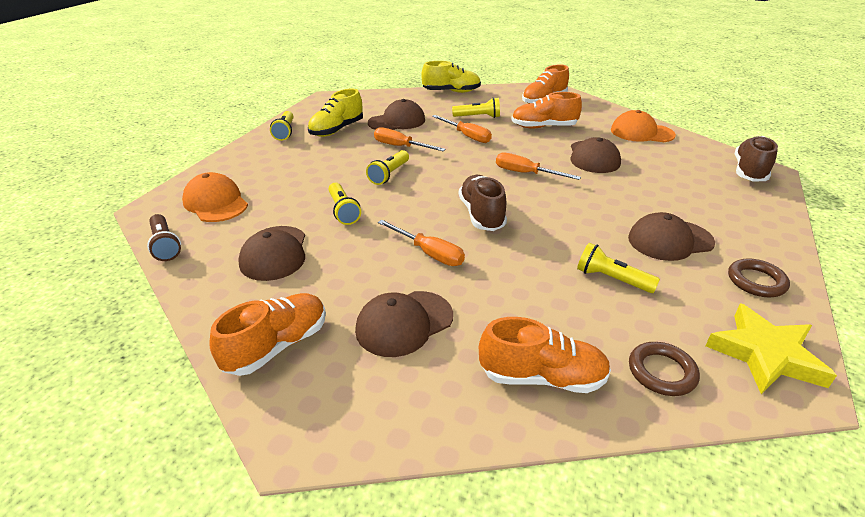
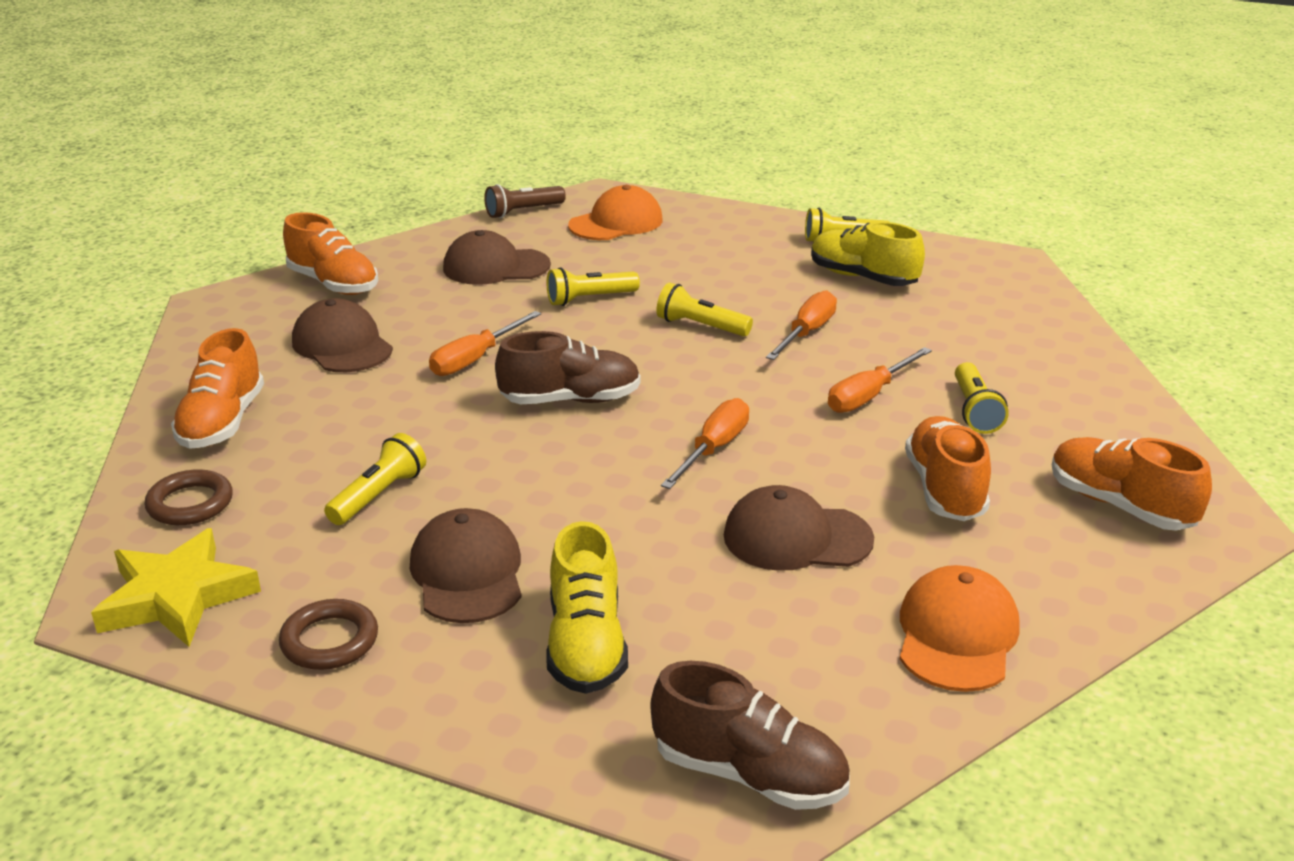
camera: 90 degrees right, 5 degrees down
(397, 121) = (918, 327): brown cap -> none
(451, 92) = (1115, 383): yellow shoe -> yellow shoe (586, 644)

